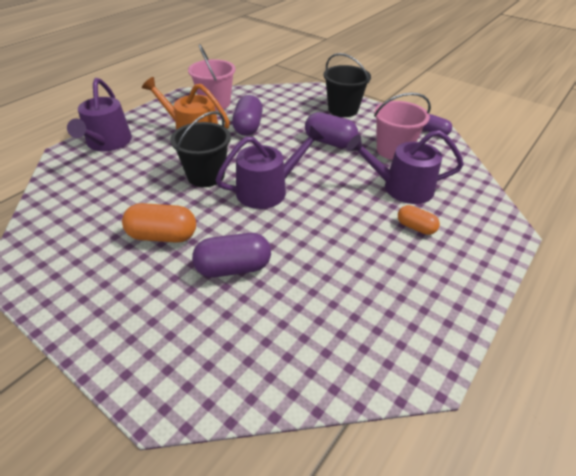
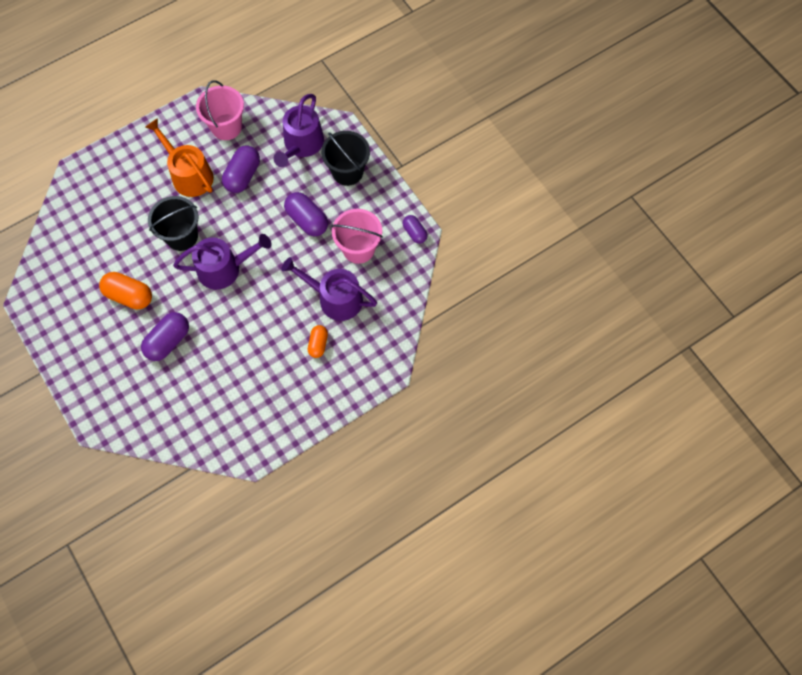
camera: 20 degrees right, 25 degrees up
(107, 143) = (112, 166): purple watering can -> purple watering can (302, 144)
(233, 268) = (168, 341): purple capsule -> purple capsule turned 60 degrees counterclockwise
(415, 227) = (318, 344): orange capsule -> orange capsule turned 45 degrees clockwise

